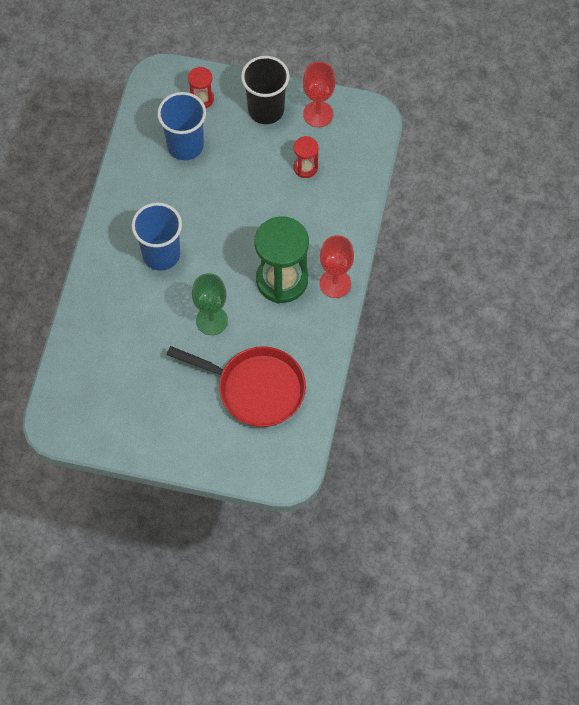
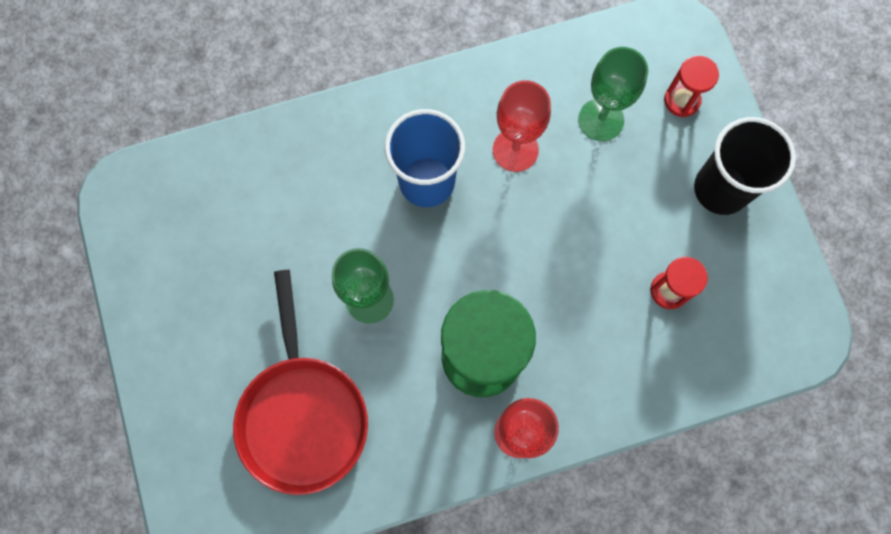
camera: 60 degrees right, 10 degrees up
(185, 145) = (601, 120): blue cup -> green goblet
(318, 114) = (761, 260): red goblet -> red goblet (515, 150)

